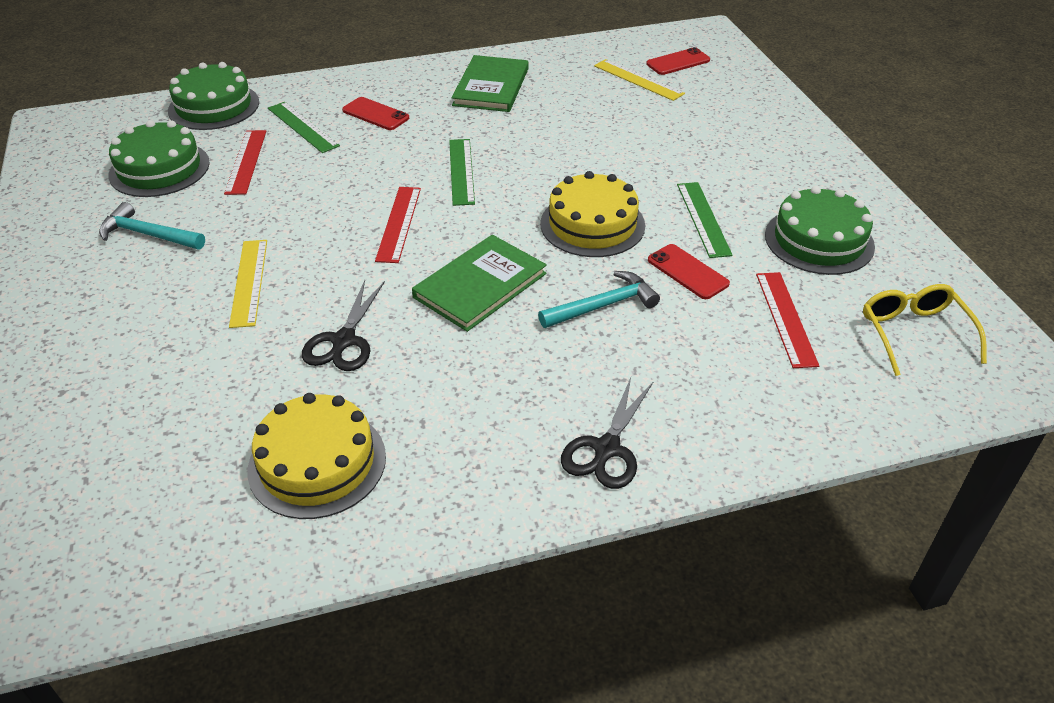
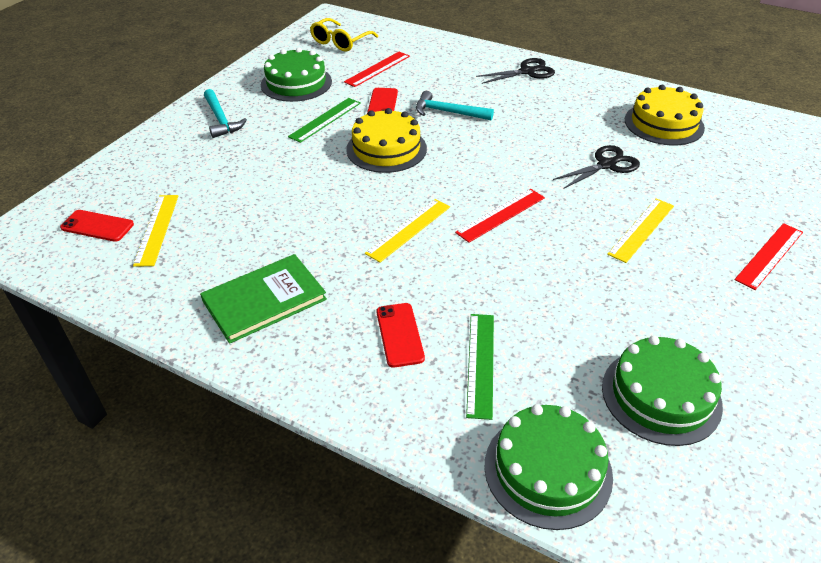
camera: 135 degrees left, 0 degrees up
(148, 235) = (703, 315): turquoise hammer -> turquoise hammer (221, 119)
(246, 161) = (569, 350): red ruler -> red ruler (769, 255)
(461, 171) = (408, 229): green ruler -> yellow ruler
(480, 285) = (497, 152): green book -> none

